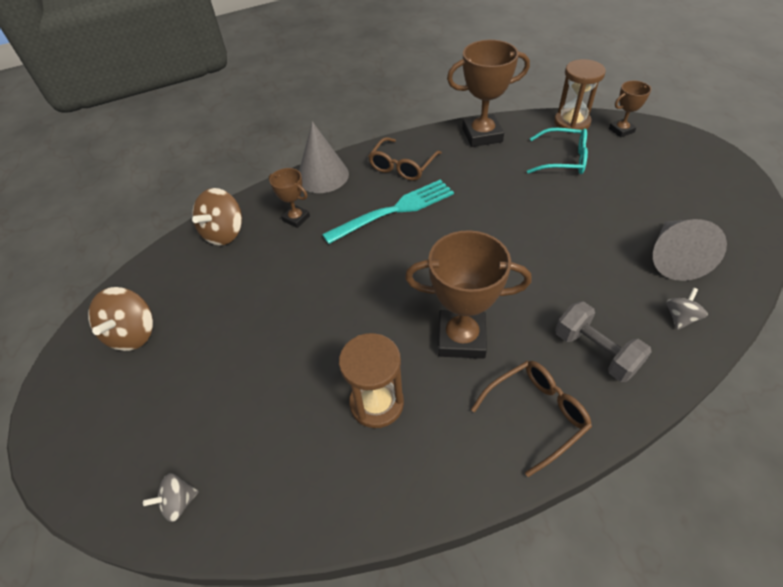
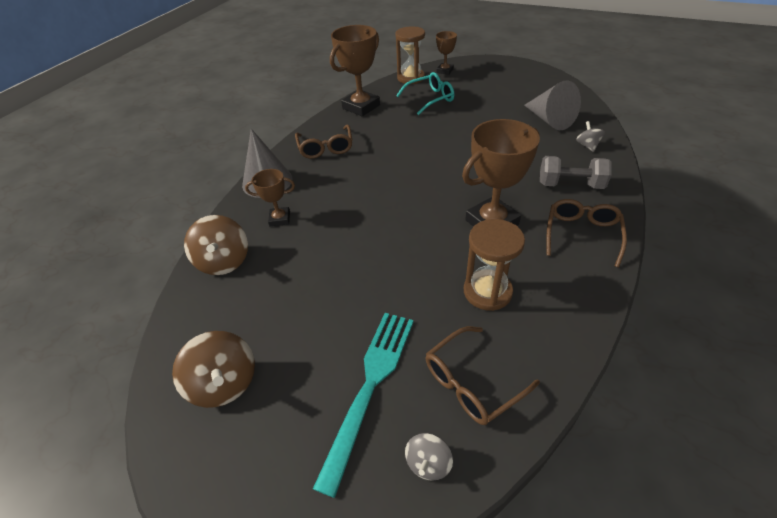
camera: 40 degrees left, 5 degrees down
(273, 470) = (472, 382): none -> brown glasses
(394, 210) = (353, 176): turquoise fork -> turquoise fork (370, 386)

